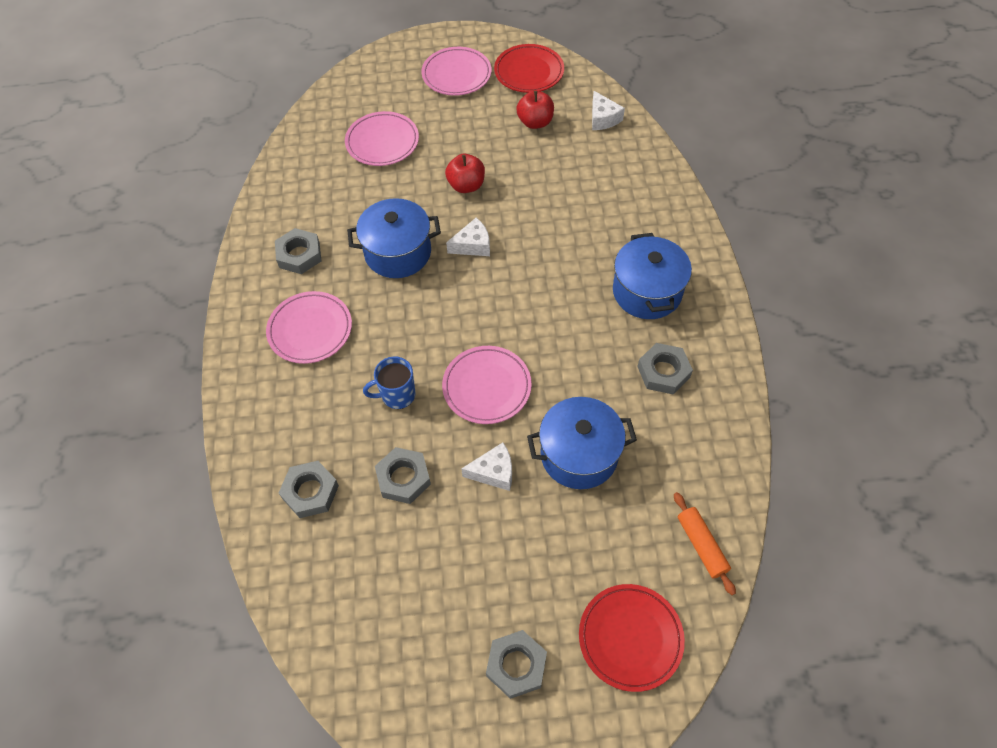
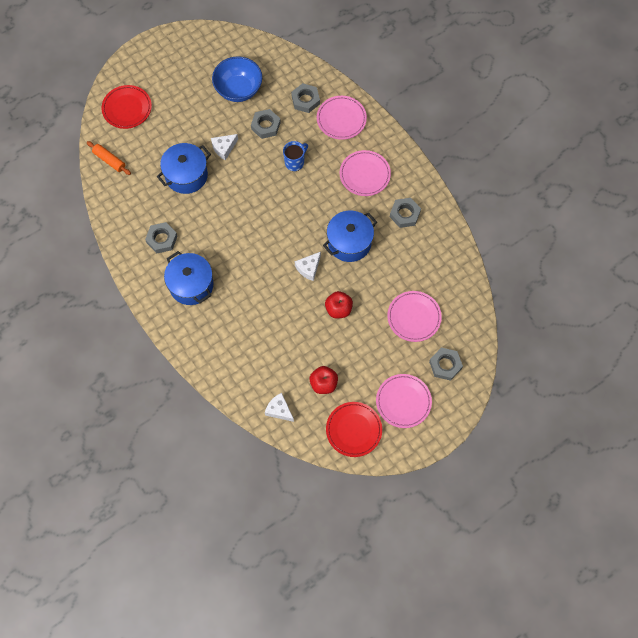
camera: 150 degrees right, 10 degrees up
(408, 571) = (238, 89): none -> blue bowl
(487, 387) = (251, 188): pink plate -> pink plate (341, 119)
(516, 665) = (171, 77): grey nut -> grey nut (445, 365)

